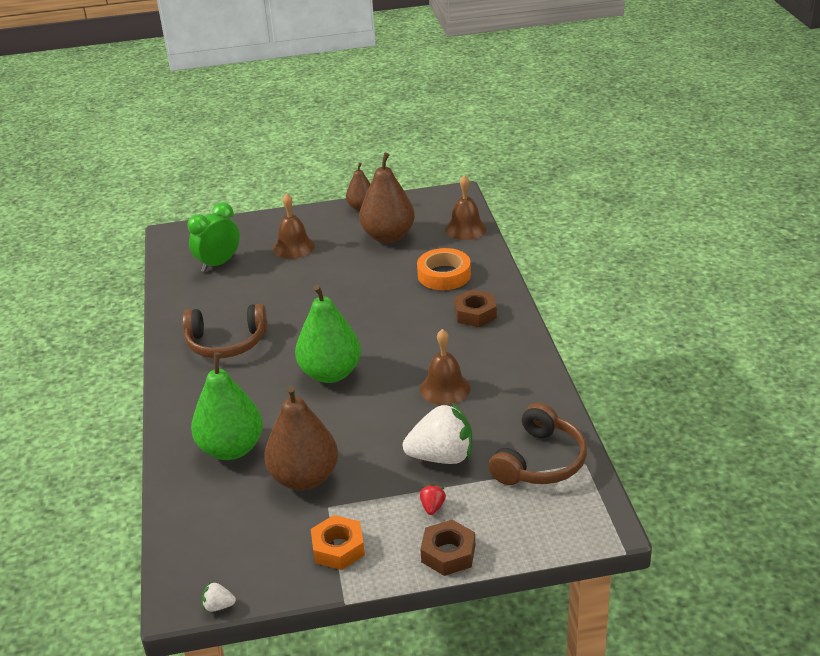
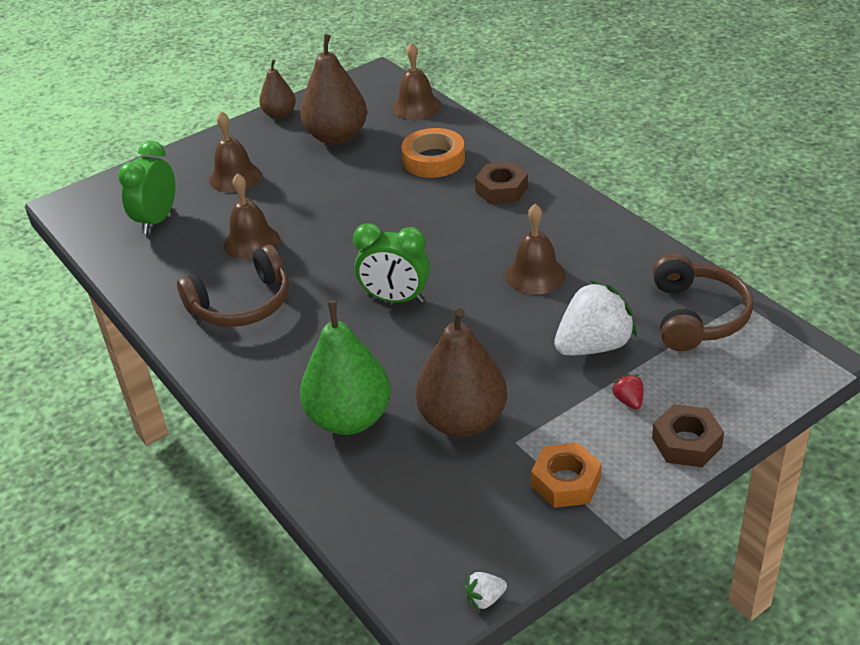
camera: 25 degrees left, 5 degrees up
(267, 299) = (251, 242): none -> brown bell
(330, 373) = (395, 299): green pear -> green clock

